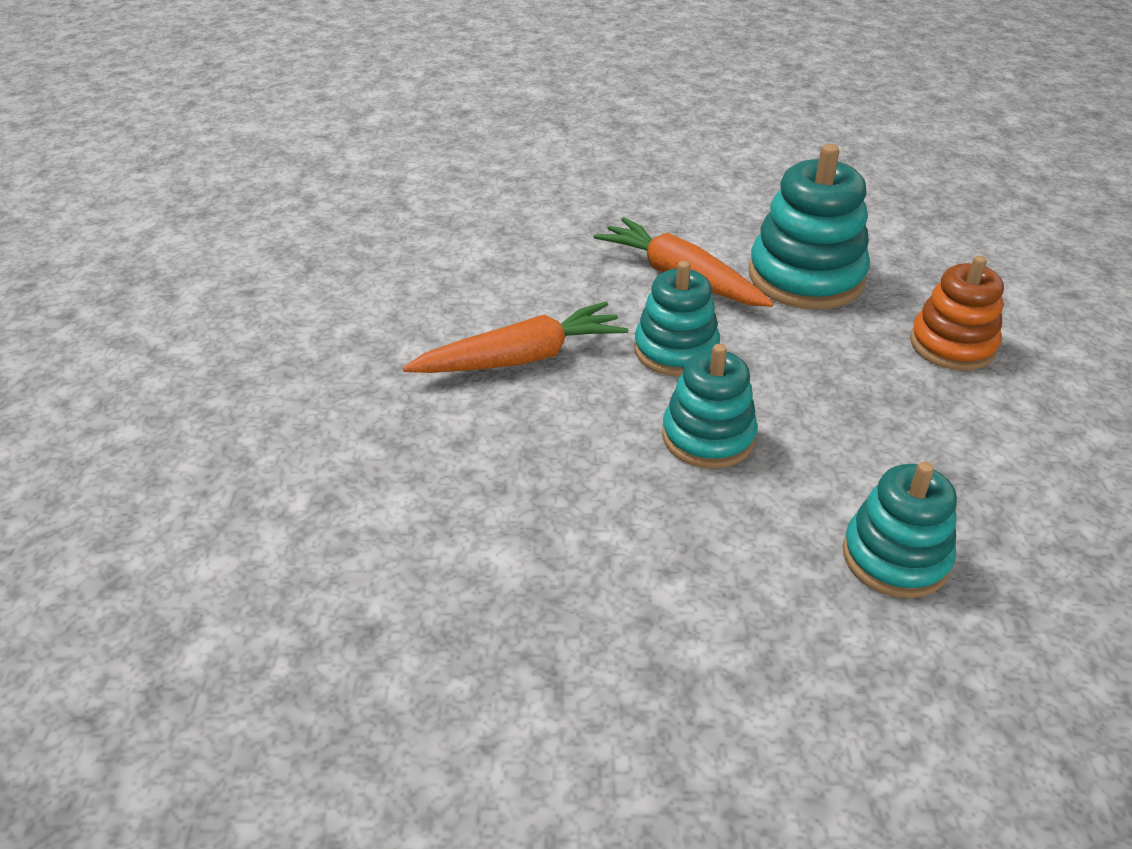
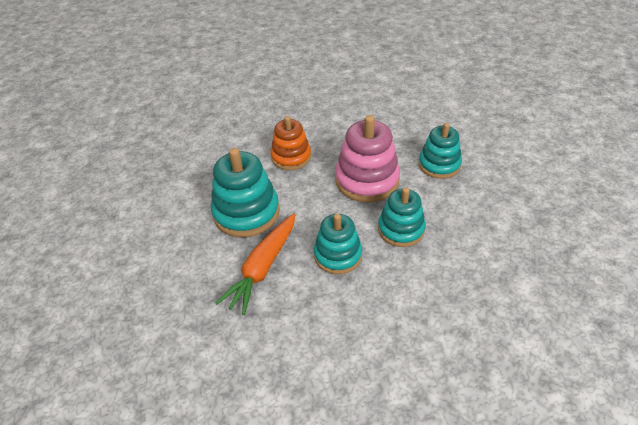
camera: 105 degrees left, 5 degrees up
(520, 358) = (377, 327): orange carrot -> none
(861, 428) = (367, 180): none -> pink stacking toy

